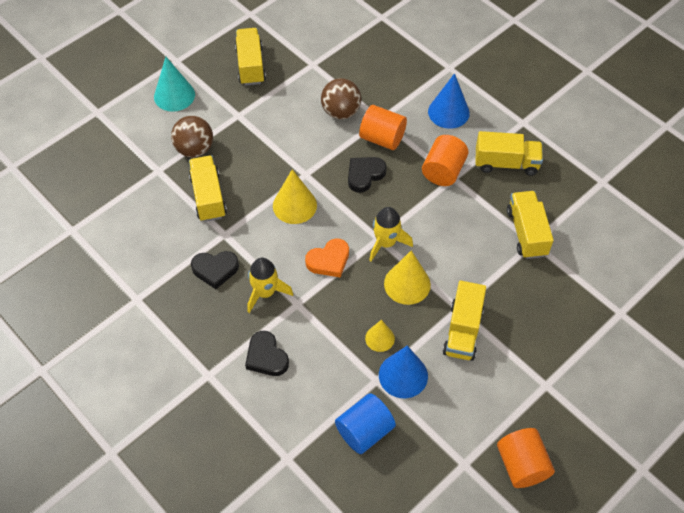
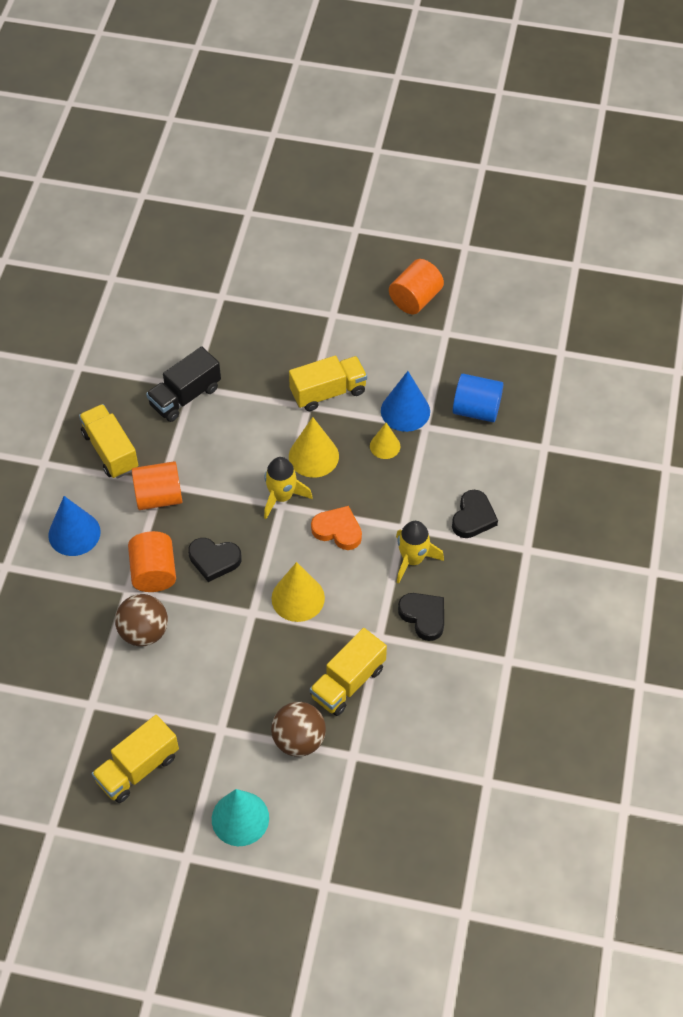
camera: 125 degrees left, 0 degrees up
(526, 233) = (185, 396): yellow truck -> black truck

